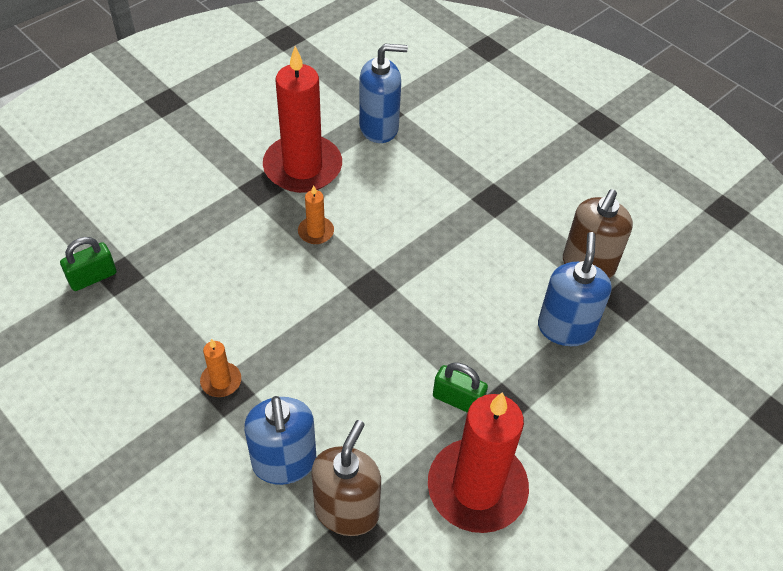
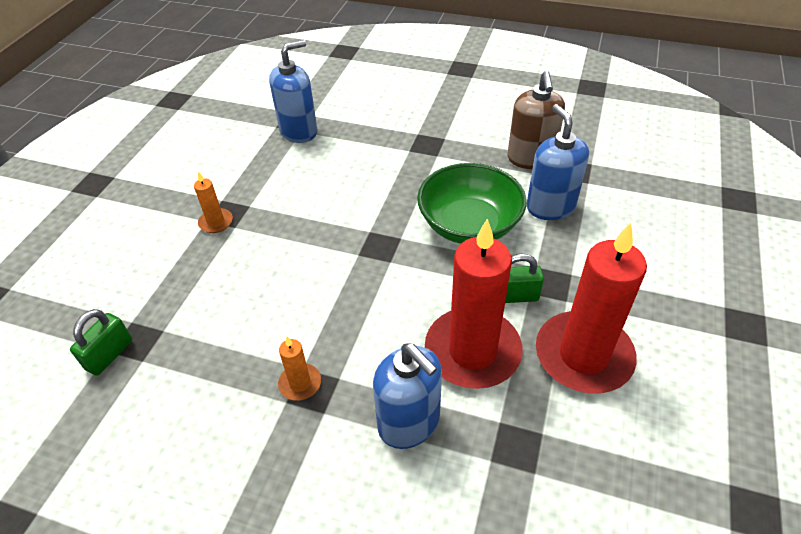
camera: 25 degrees left, 5 degrees down
(302, 167) = (254, 183): red candle -> red candle (472, 351)
(316, 232) = (301, 225): orange candle -> orange candle (216, 222)
(347, 510) = (494, 433): brown soap dispenser -> none
(470, 307) = (469, 225): none -> green bowl

